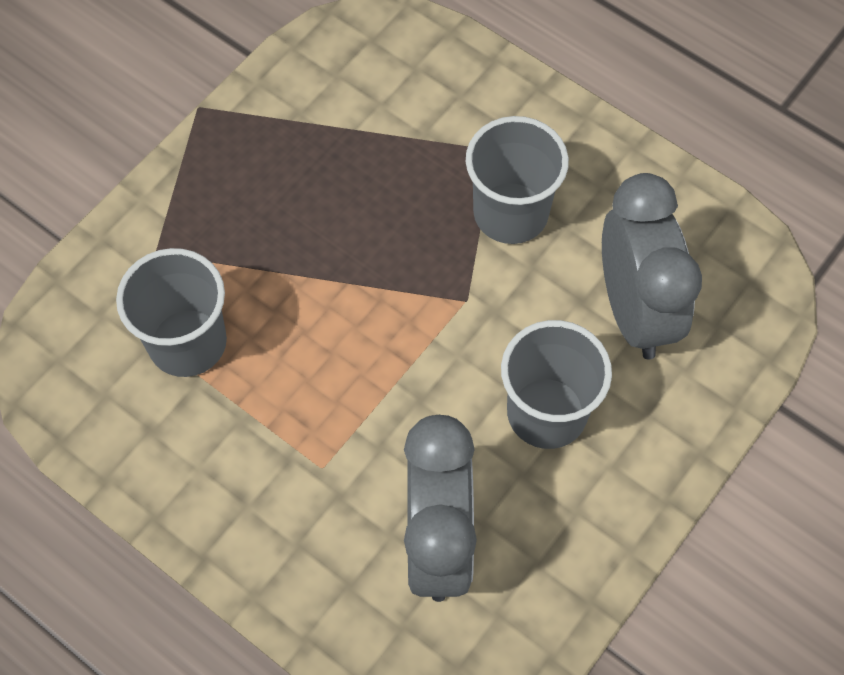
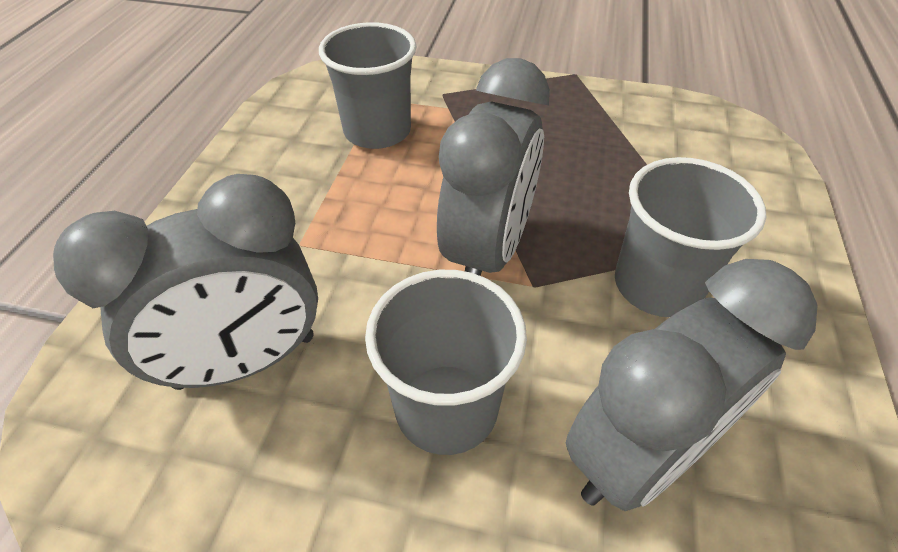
camera: 65 degrees right, 15 degrees down
(413, 317) = (487, 251): none -> grey clock

